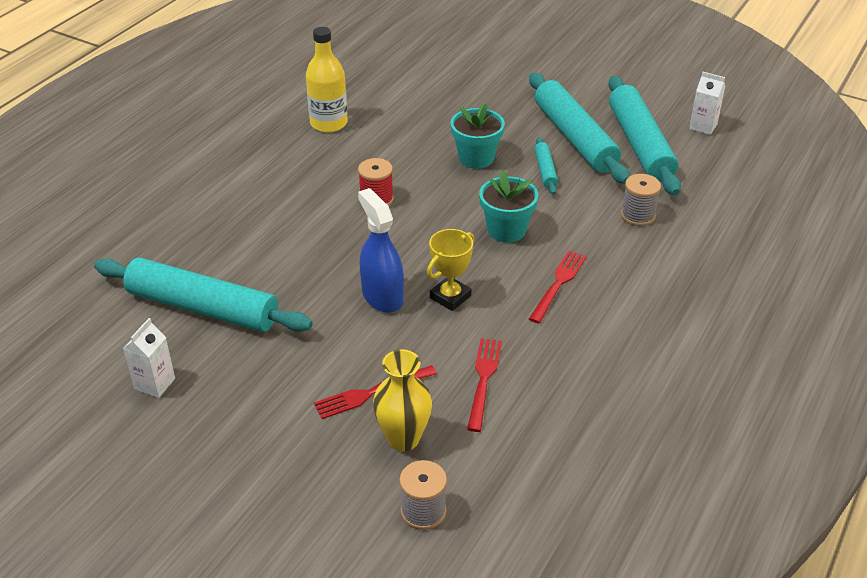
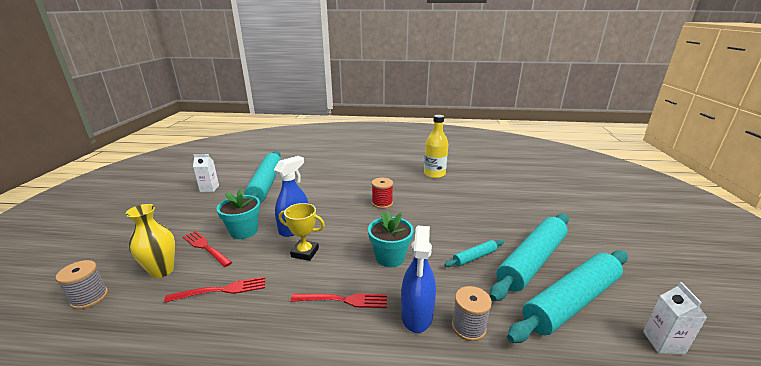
camera: 65 degrees right, 15 degrees down
(476, 158) = (456, 225): turquoise flower pot -> turquoise flower pot (244, 231)
(606, 240) = (417, 315): none -> blue spray bottle

